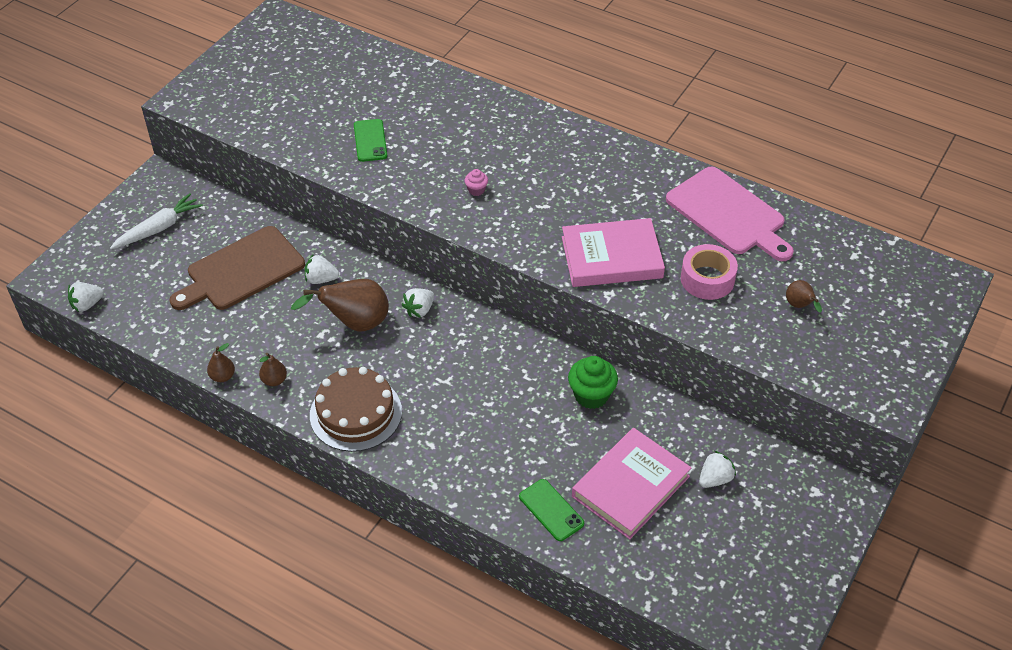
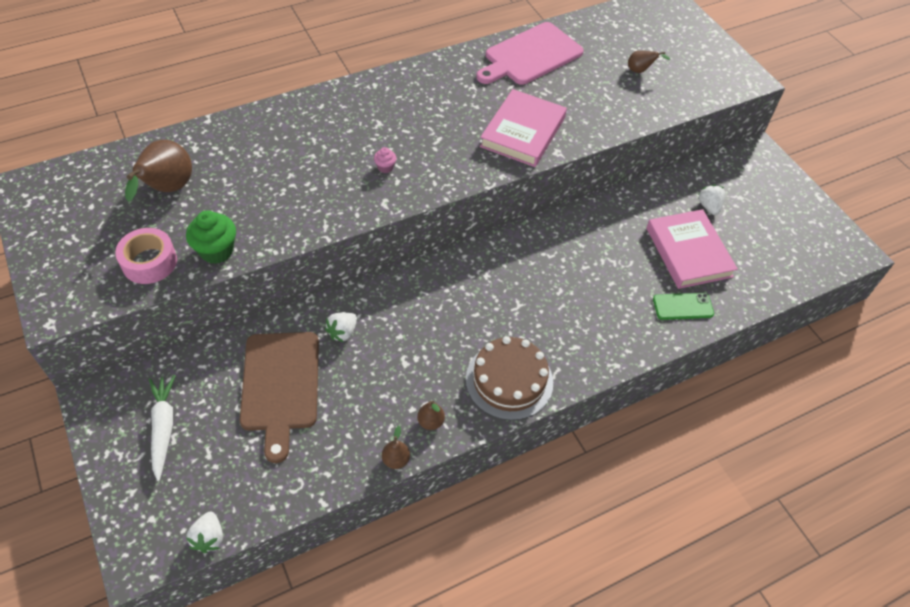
camera: 60 degrees left, 5 degrees up
(354, 323) = (412, 334): brown pear -> brown pear (167, 189)
(370, 140) = (262, 202): green phone -> none
(419, 310) = (433, 284): white strawberry -> none
(591, 395) = (594, 229): green cupcake -> green cupcake (216, 251)
(707, 279) = (583, 98): pink tape -> pink tape (149, 262)
(728, 214) = (530, 55): pink cutting board -> pink cutting board turned 150 degrees clockwise

